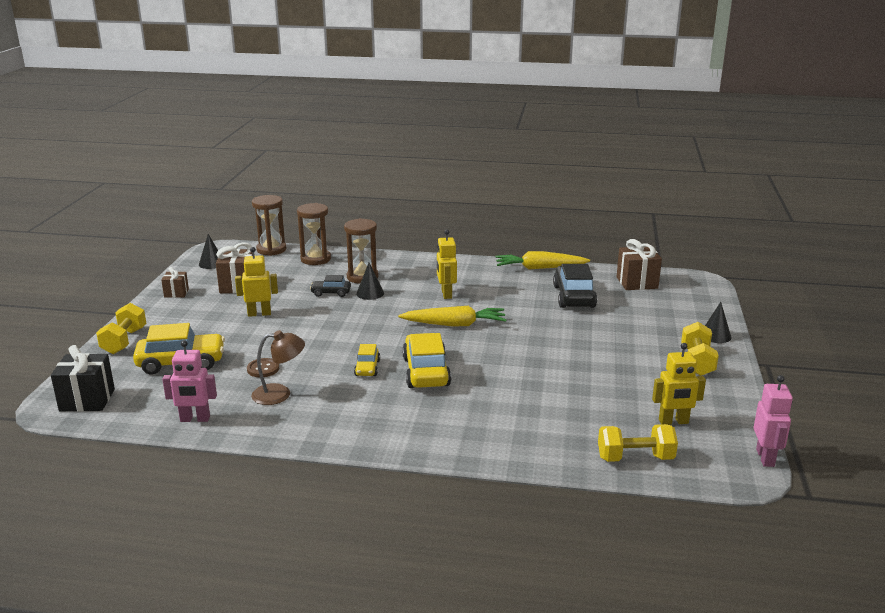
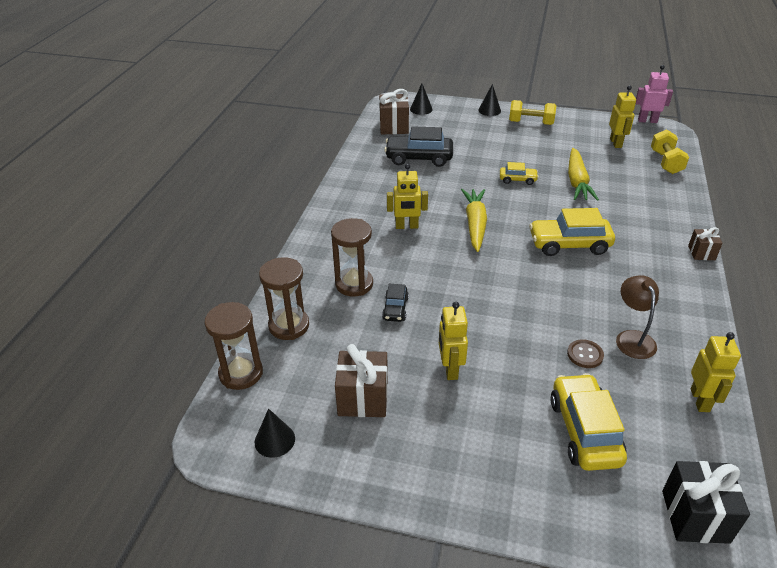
camera: 85 degrees left, 15 degrees up
(124, 341) = (535, 508): yellow dumbbell -> none
(176, 293) = (379, 470): brown gift -> brown gift (701, 253)
(195, 419) = (700, 400): pink robot -> yellow robot
(367, 368) = (569, 279): yellow car -> yellow car (517, 180)
(370, 293) = (399, 278): black cone -> black cone (421, 109)
(540, 268) = (353, 169): yellow carrot -> yellow carrot (577, 181)

